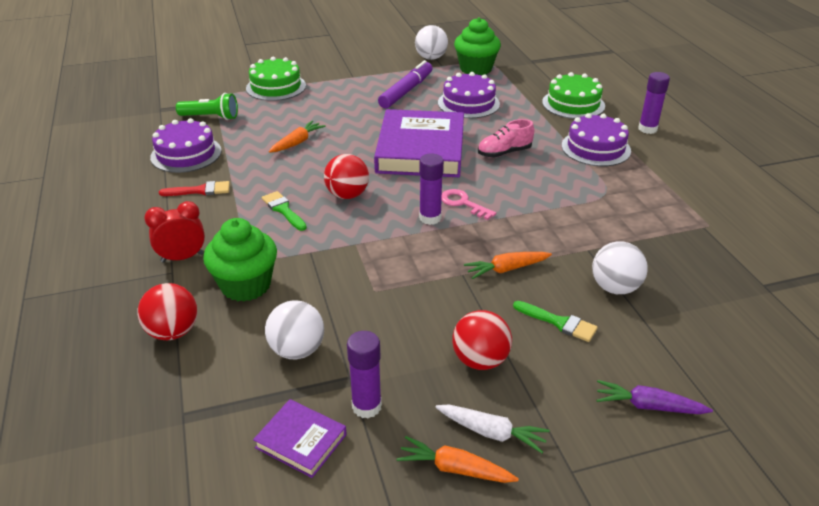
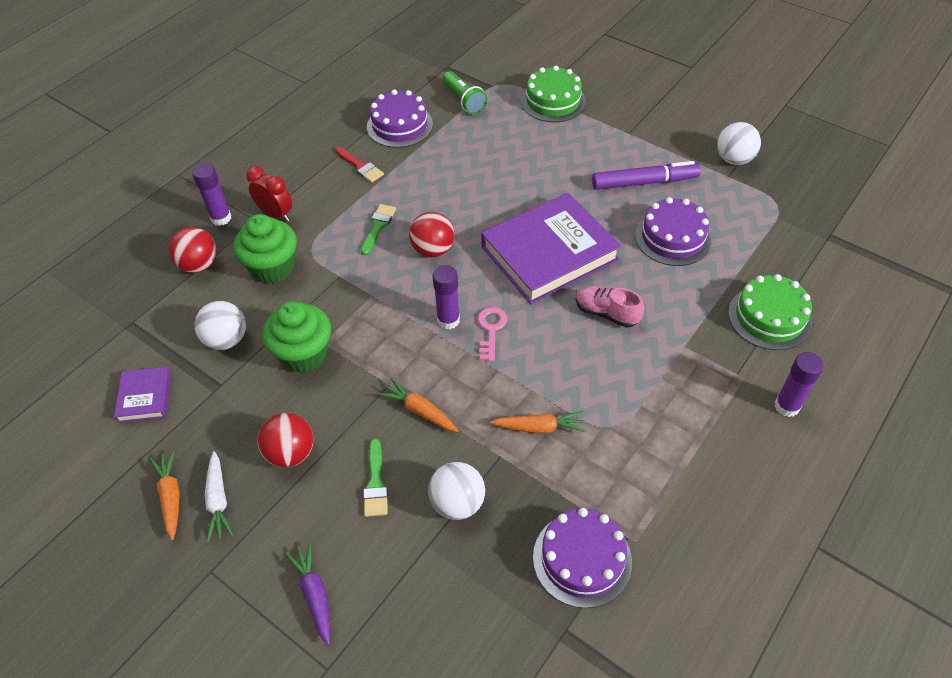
camera: 55 degrees right, 15 degrees up
(297, 142) = (479, 172): orange carrot -> orange carrot (539, 427)
(366, 406) = (197, 412): purple glue stick -> purple glue stick (221, 218)
(475, 69) = (752, 203): green cupcake -> green cupcake (304, 354)
(595, 148) = (693, 379): purple cake -> purple cake (582, 559)

